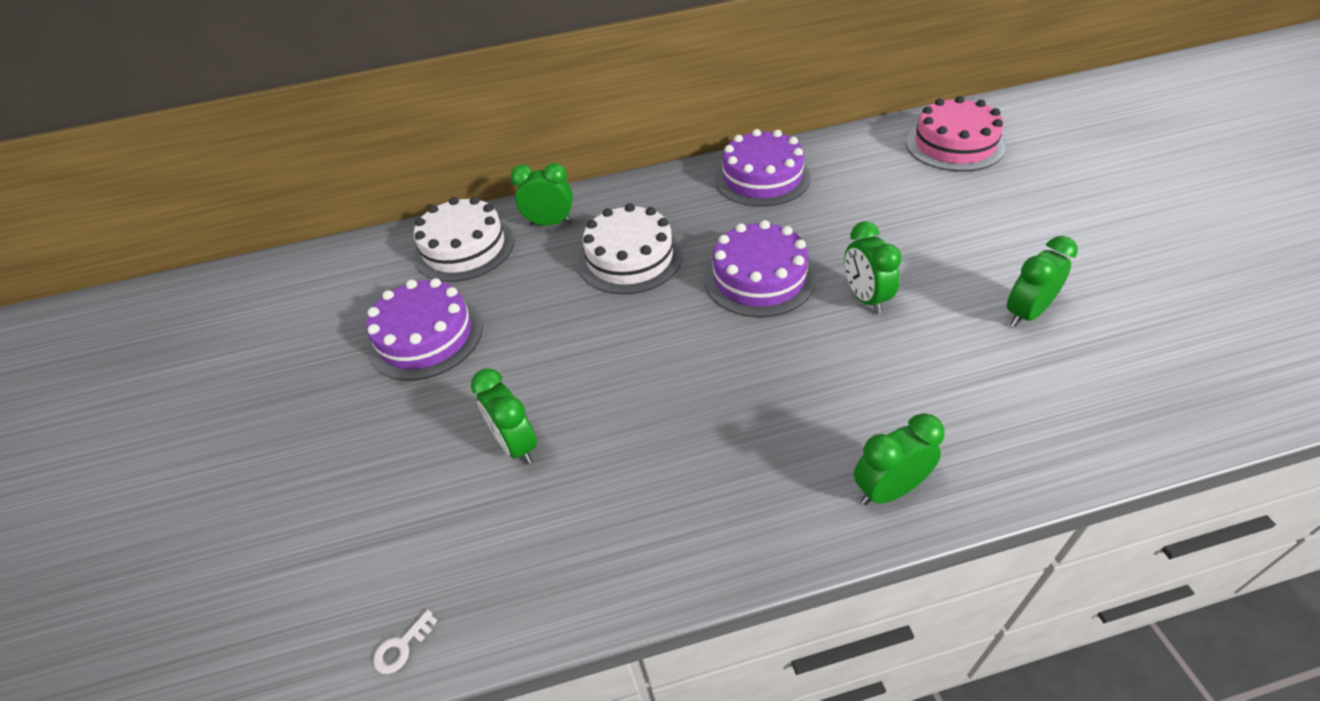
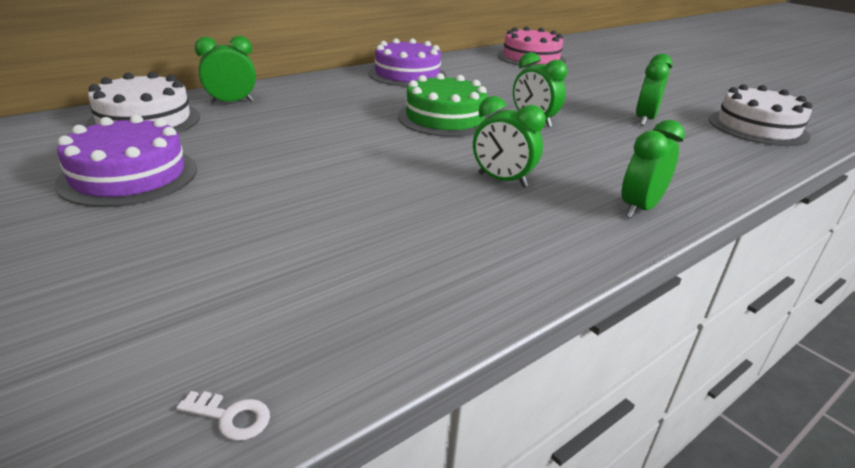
camera: 30 degrees left, 15 degrees down
(401, 647) = (231, 417): white key -> white key turned 90 degrees counterclockwise
(516, 445) = (284, 232): green clock -> green clock (502, 180)
(630, 258) = (324, 116): white cake -> white cake (757, 127)
(759, 278) = (445, 118): purple cake -> green cake

